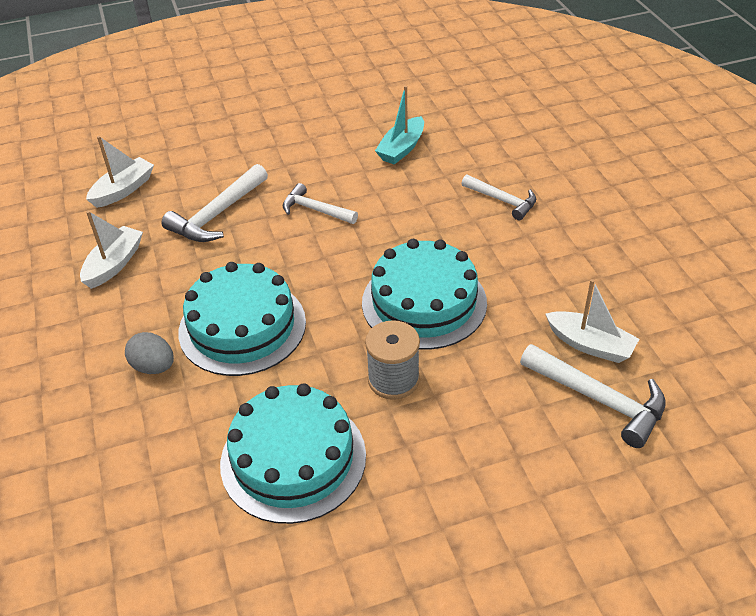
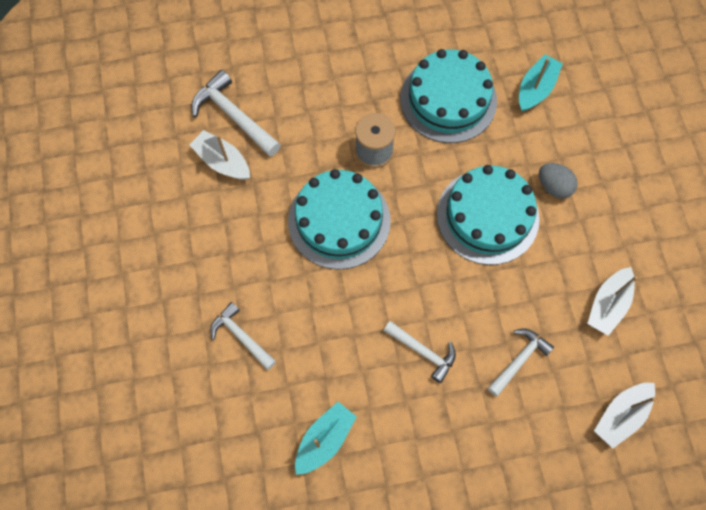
camera: 175 degrees left, 25 degrees up
(157, 491) = (536, 89): none -> turquoise boat
(217, 214) = (519, 360): white hammer -> white hammer, size x0.66

